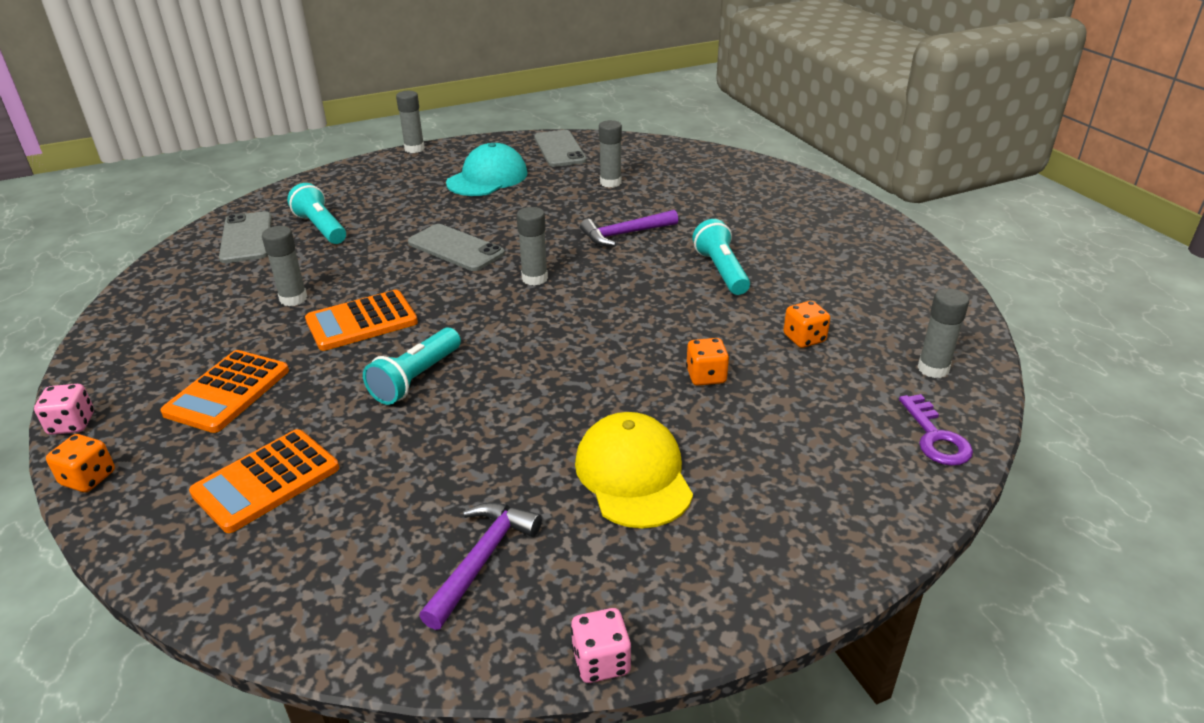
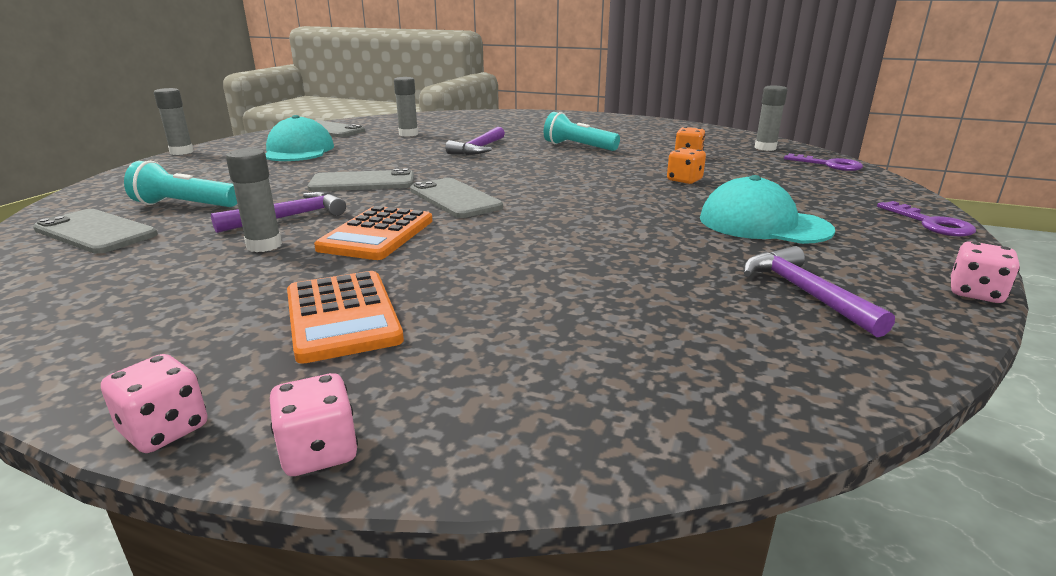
camera: 45 degrees left, 10 degrees down
(88, 478) = (319, 452): orange dice -> pink dice
(266, 481) = (542, 342): orange calculator -> none
(349, 273) = (289, 217): none -> purple hammer
(416, 379) = (511, 242): turquoise flashlight -> none
(476, 303) = (454, 199): none -> grey phone
(534, 278) = (468, 178): grey glue stick -> none
(633, 475) = (763, 224): yellow cap -> turquoise cap
(797, 579) = (930, 223): none -> purple key

